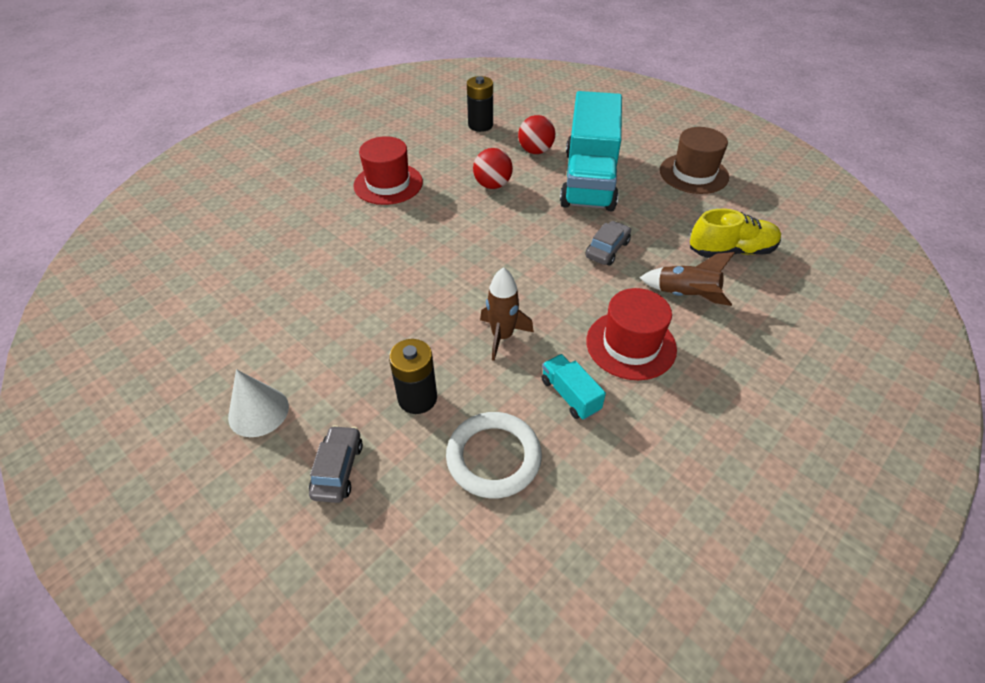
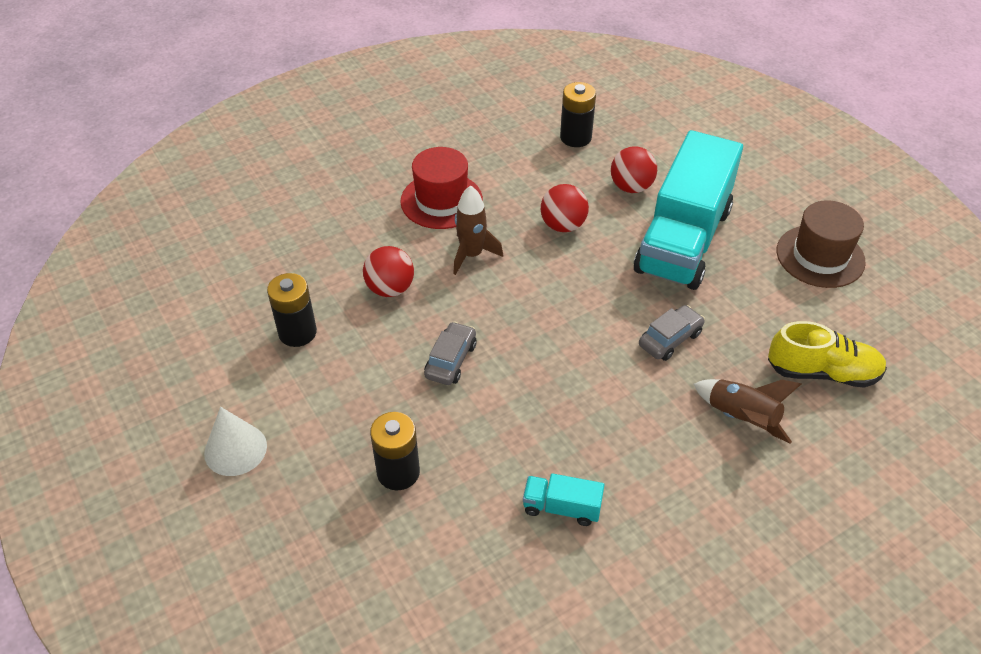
camera: 15 degrees right, 0 degrees up
(292, 303) = (297, 332): none -> black battery
(338, 469) = (298, 530): grey car -> grey car (451, 360)
(365, 254) = (390, 289): none -> red ball
(493, 457) = (457, 556): white ring -> none
(502, 336) = (511, 422): brown rocket -> brown rocket (472, 255)
(570, 395) = (561, 508): turquoise truck -> turquoise truck turned 60 degrees counterclockwise
(631, 345) = (652, 465): red hat -> none

